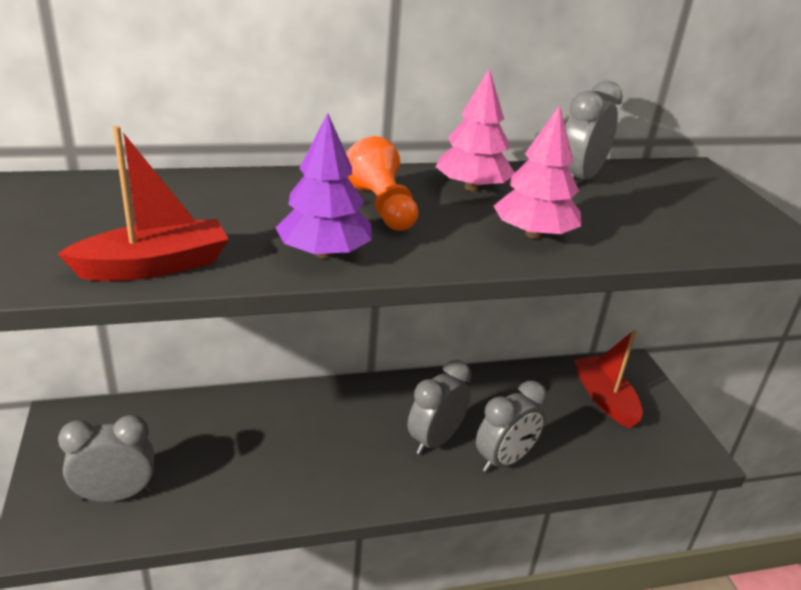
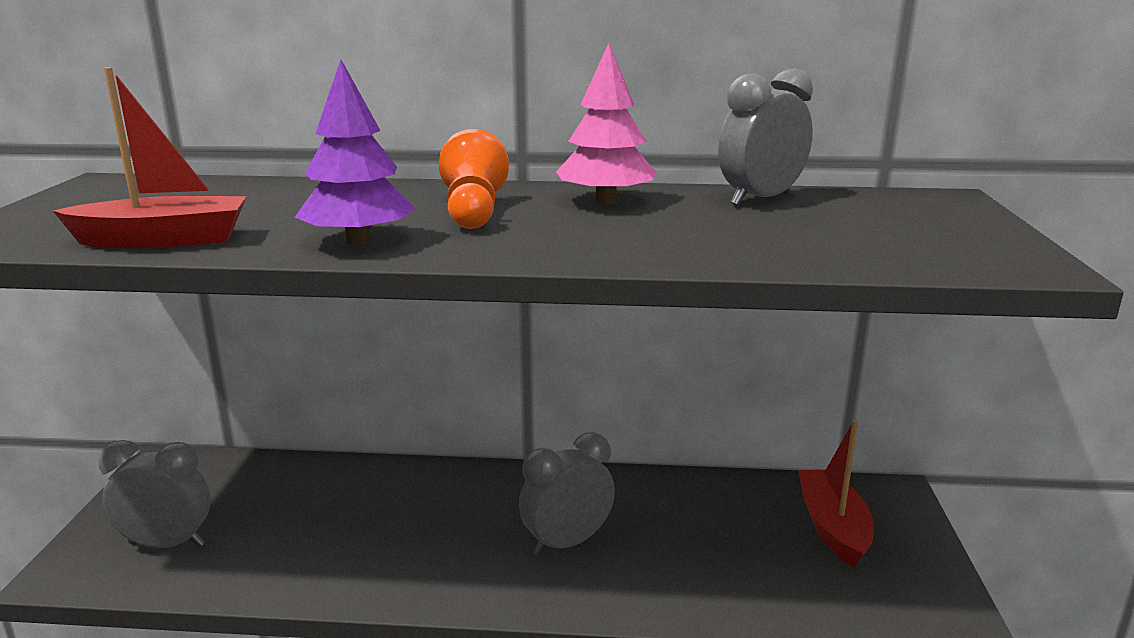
camera: 20 degrees right, 10 degrees down
(504, 460) = (648, 579): grey clock -> none
(534, 234) = (641, 240): pink tree -> none

